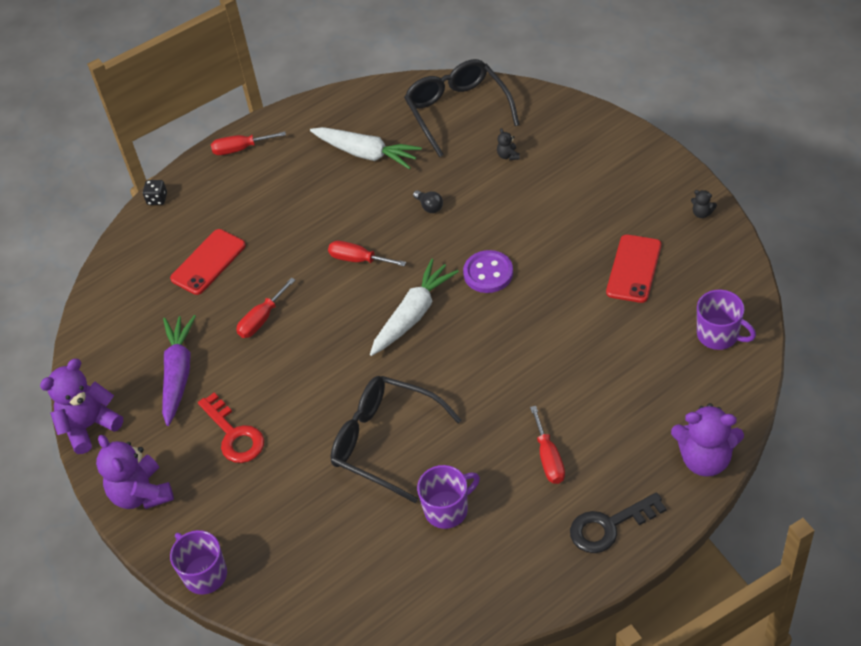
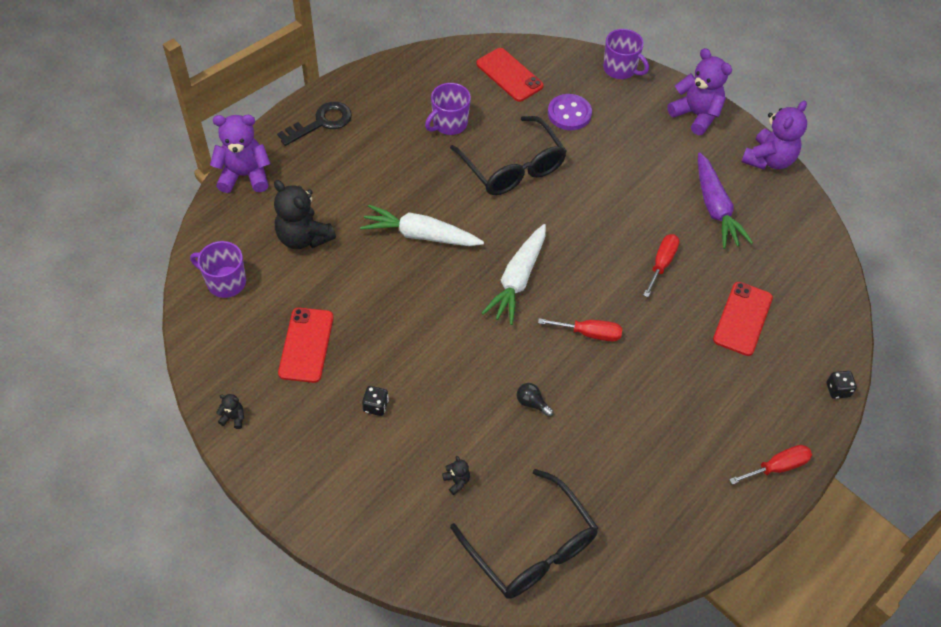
camera: 160 degrees right, 5 degrees up
(234, 435) = (641, 163): red key -> none
(353, 578) = (509, 75): none -> red phone
(366, 153) = (625, 472): white carrot -> white carrot (421, 235)
(384, 441) = (513, 168): black glasses -> black glasses turned 45 degrees clockwise
(488, 273) = (453, 328): purple button -> purple button (569, 114)
(548, 458) = (373, 166): red screwdriver -> none
(571, 214) = (375, 406): none -> black dice
(635, 377) = (303, 237): none -> black teddy bear

